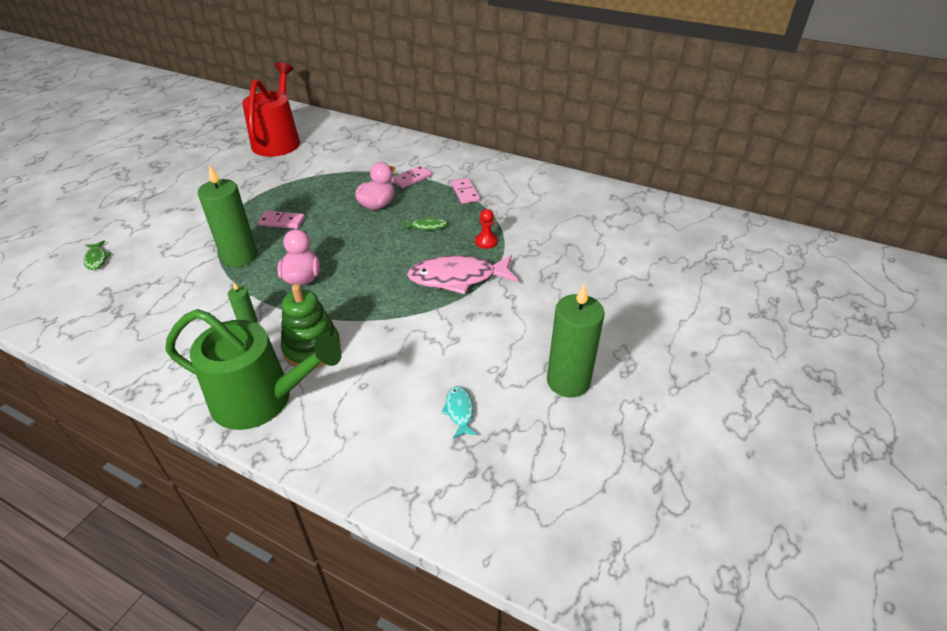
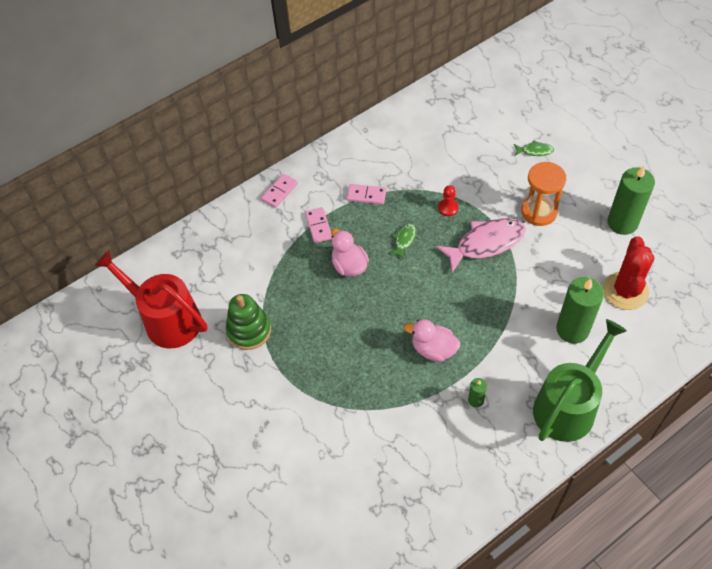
camera: 60 degrees left, 15 degrees up
(97, 259) = (316, 516): green fish -> green fish (535, 151)
(239, 257) = (376, 392): green candle -> green candle (572, 329)
(282, 222) = (335, 347): pink domino -> pink domino (279, 192)
(312, 349) = (527, 362): green stacking toy -> green stacking toy (249, 330)
(457, 278) = (486, 243): pink fish -> pink fish turned 135 degrees counterclockwise
(459, 411) = (625, 291): turquoise fish -> red cactus
(530, 305) = (539, 211): none -> orange hourglass

